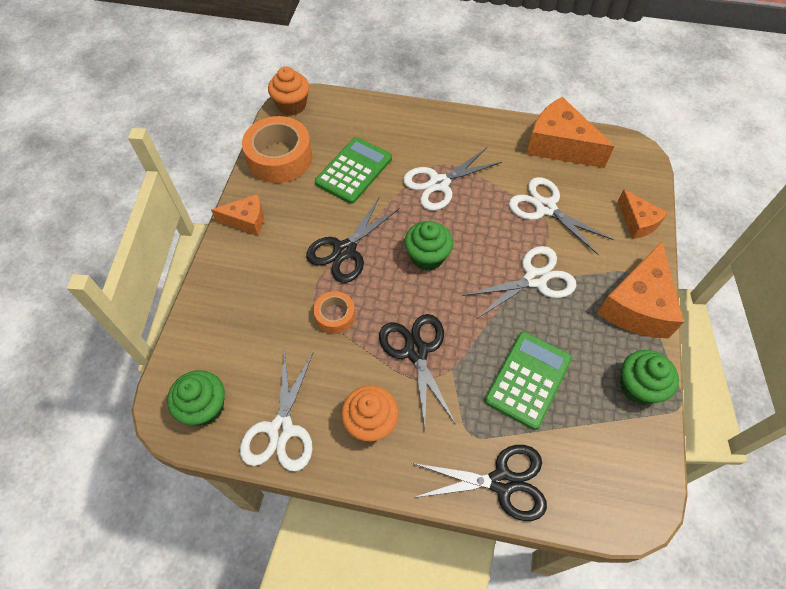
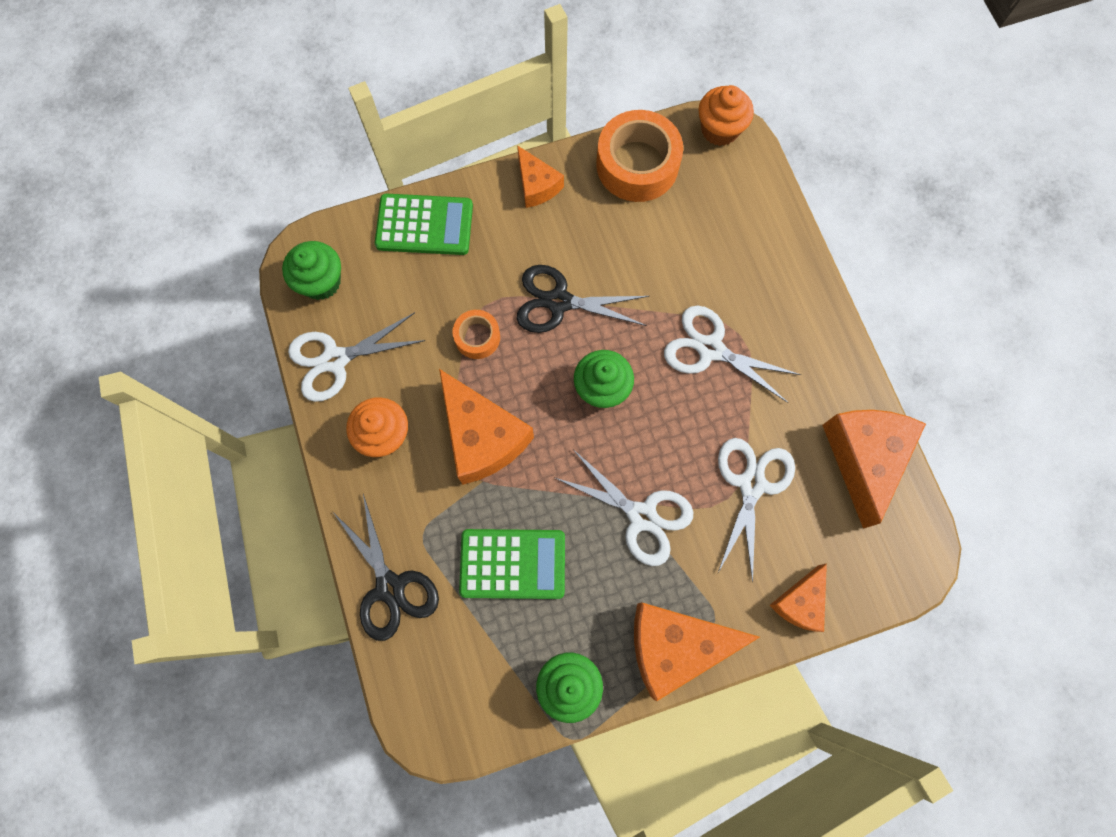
camera: 60 degrees right, 15 degrees up
(354, 171) = (669, 250): green calculator -> green calculator (424, 225)
(416, 351) = (482, 437): black scissors -> orange cheese

